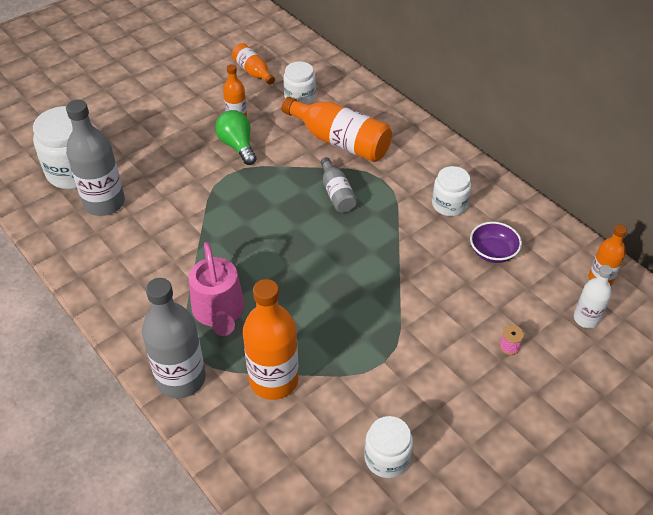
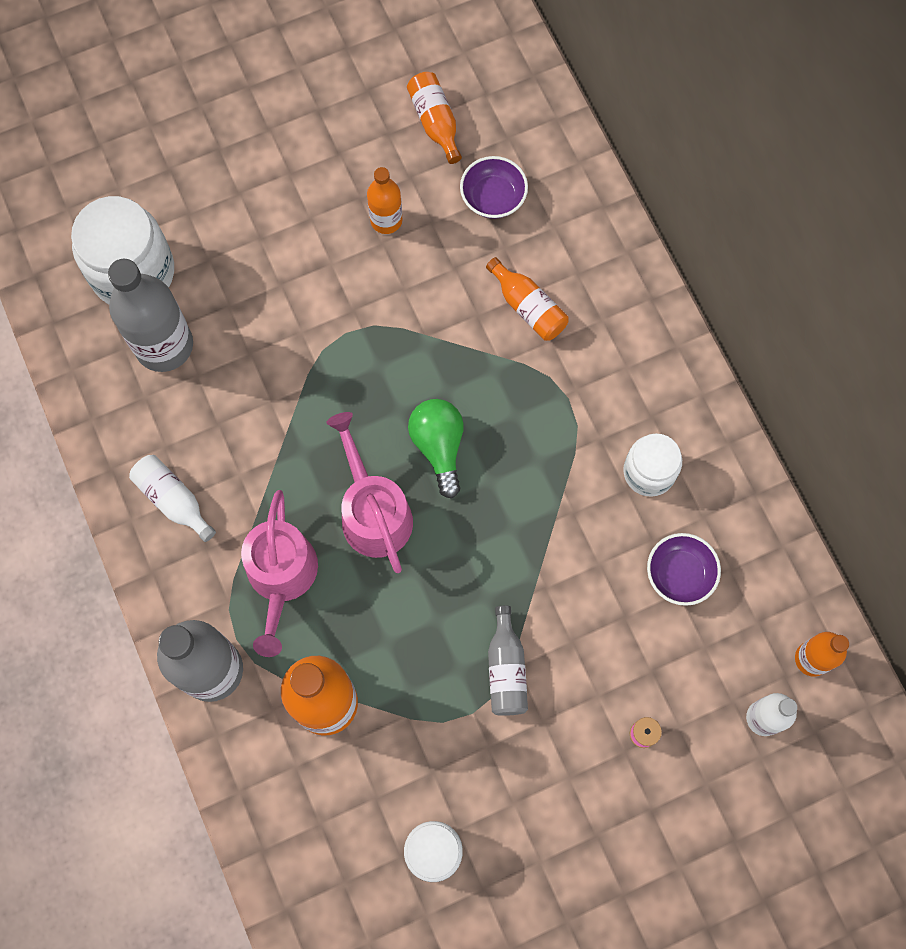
camera: 15 degrees right, 25 degrees up
(129, 284) = (173, 500): none -> white bottle
(237, 146) = (374, 279): green light bulb -> green light bulb (439, 447)
(274, 262) = (373, 512): none -> pink watering can
(300, 97) = (493, 198): white jar -> purple bowl
(337, 194) = (494, 410): grey bottle -> grey bottle (506, 669)
(340, 141) = (528, 307): orange bottle -> orange bottle, size x0.56

